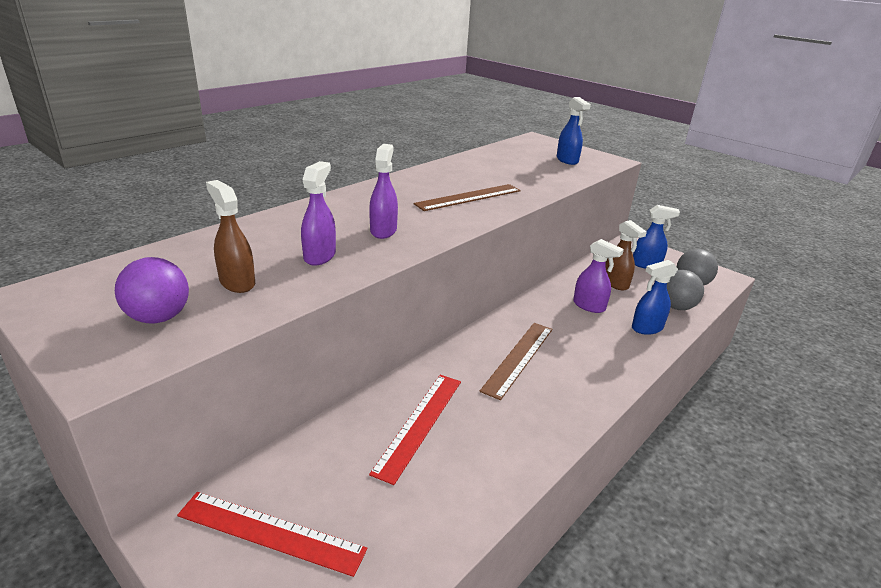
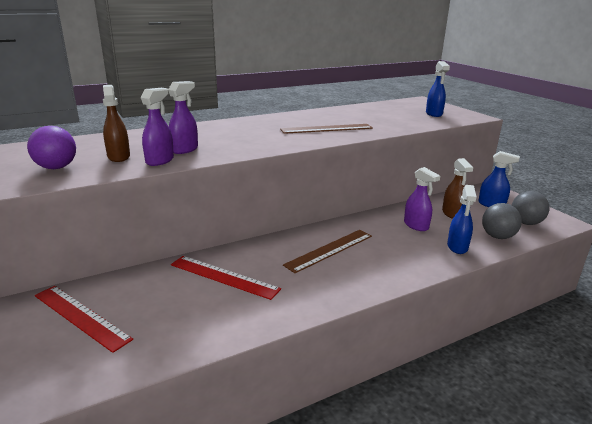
camera: 20 degrees right, 5 degrees down
(383, 230) = (242, 141): purple spray bottle -> purple spray bottle (160, 160)
(419, 424) = (223, 277): red ruler -> red ruler turned 75 degrees clockwise
(646, 328) = (457, 247): blue spray bottle -> blue spray bottle turned 75 degrees counterclockwise

